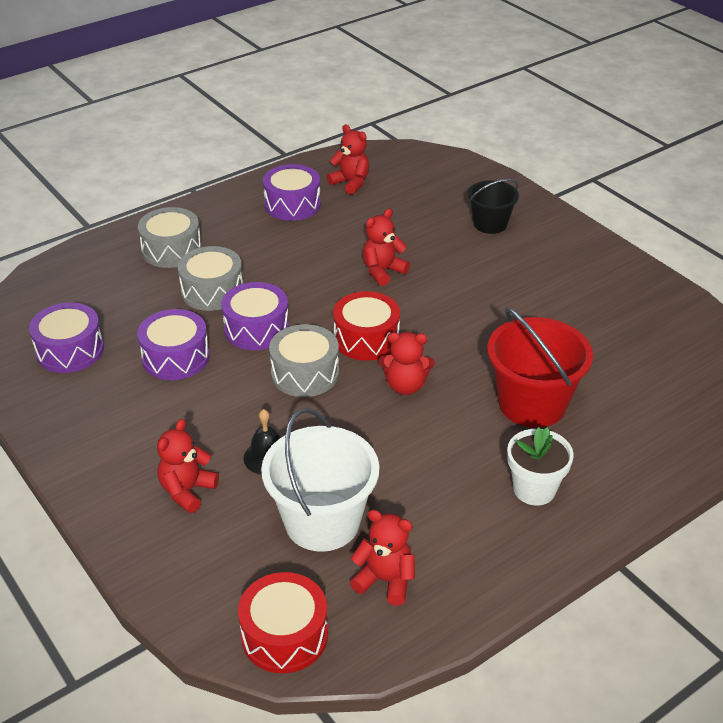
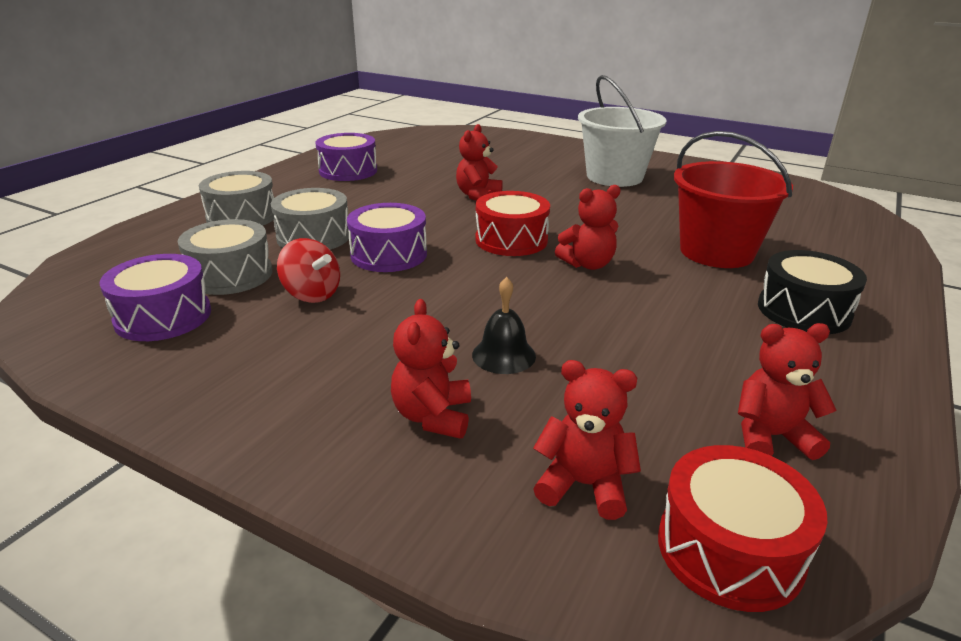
camera: 25 degrees left, 10 degrees down
(175, 357) = (312, 294): purple drum -> red spinning top
(305, 373) = (475, 276): grey drum -> grey drum (230, 275)
(322, 521) = (632, 399): white bucket -> white bucket (614, 177)
(350, 183) = (392, 152): red teddy bear -> red teddy bear (584, 485)
(490, 224) = (539, 157): black bucket -> none
(534, 489) = (803, 311): white flower pot -> black drum

